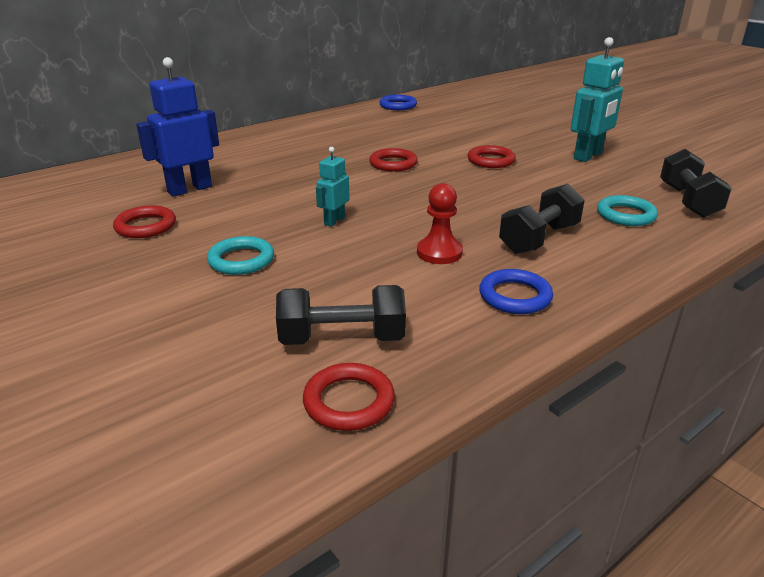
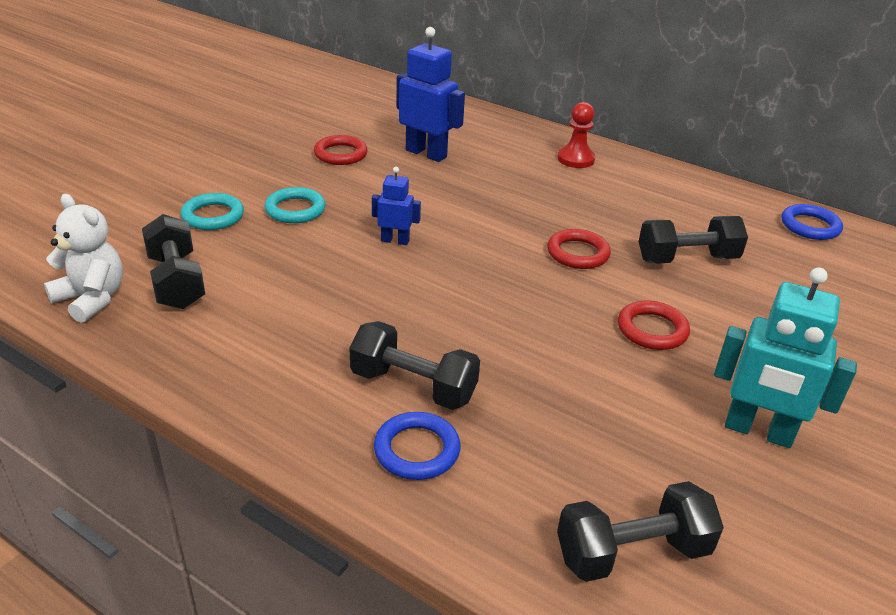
camera: 70 degrees right, 5 degrees up
(334, 221) = (395, 241): turquoise robot -> blue robot
(349, 401) = (92, 299): red ring -> white teddy bear
(417, 138) = (687, 259): none -> black dumbbell
(439, 252) = (349, 315): red pawn -> red pawn (575, 159)
(515, 296) = (268, 374): blue ring -> blue ring (417, 450)
(625, 215) = (530, 470): turquoise ring -> turquoise ring (213, 216)

